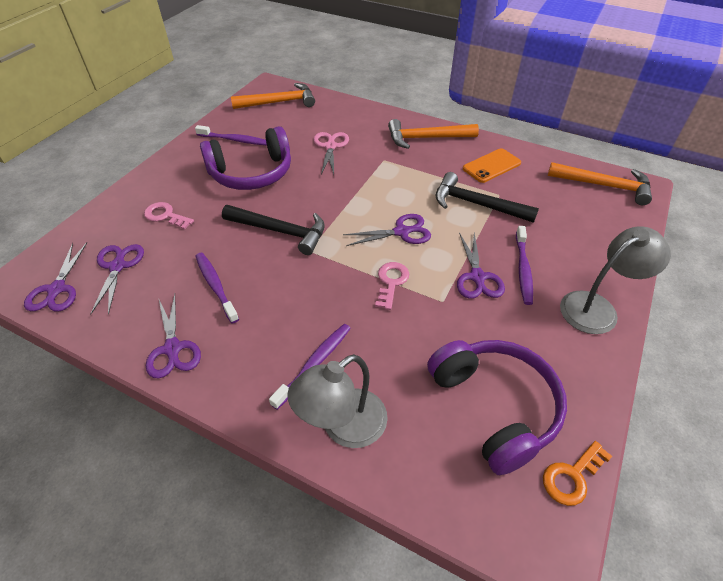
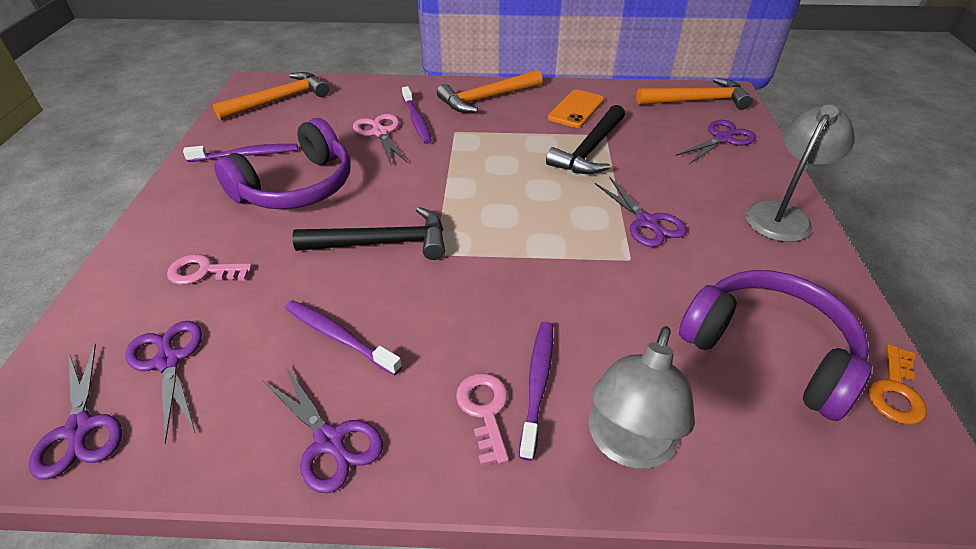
camera: 25 degrees left, 5 degrees down
(391, 282) = (559, 258): pink key -> pink key (484, 410)
(402, 232) = (531, 200): purple scissors -> purple scissors (723, 138)
(476, 204) = (590, 150): black hammer -> black hammer turned 60 degrees counterclockwise
(523, 269) = (685, 200): purple toothbrush -> purple toothbrush (417, 120)

